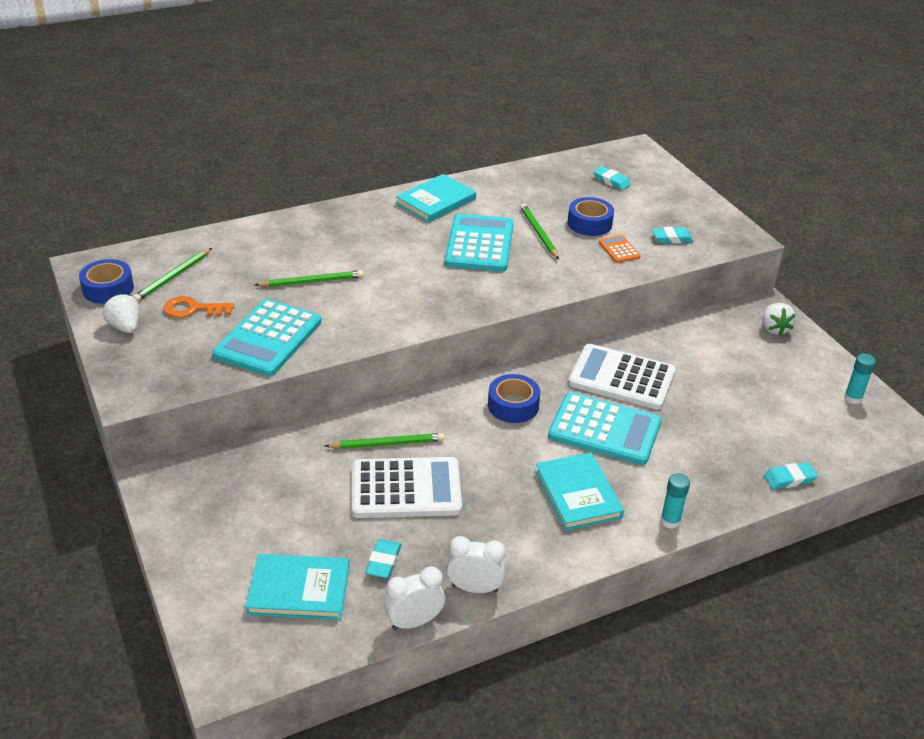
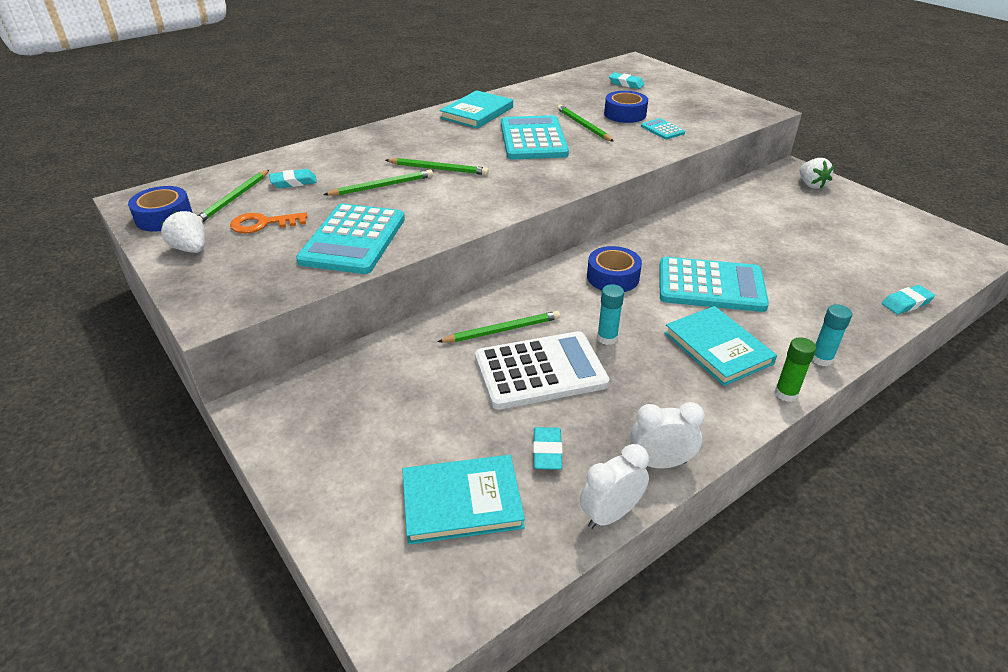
camera: 10 degrees left, 0 degrees up
(372, 268) = (438, 169): none -> green pencil
(618, 547) = (786, 393): none -> green glue stick
(619, 250) = (662, 130): orange calculator -> turquoise calculator
(622, 378) = (702, 240): white calculator -> none
(672, 238) = (703, 117): turquoise eraser -> turquoise eraser (294, 182)
(853, 398) = (913, 228): turquoise glue stick -> turquoise glue stick (607, 338)

